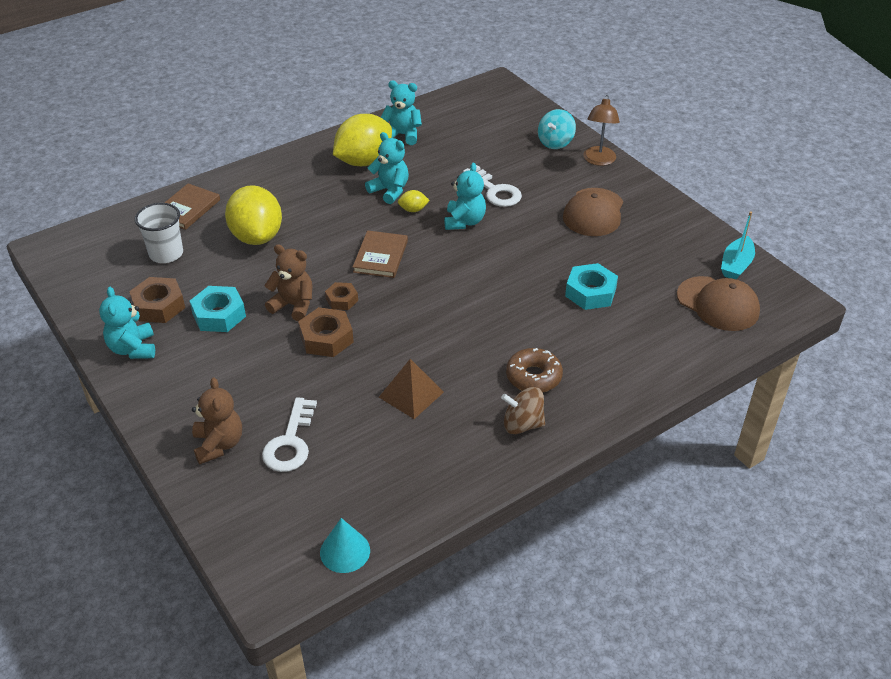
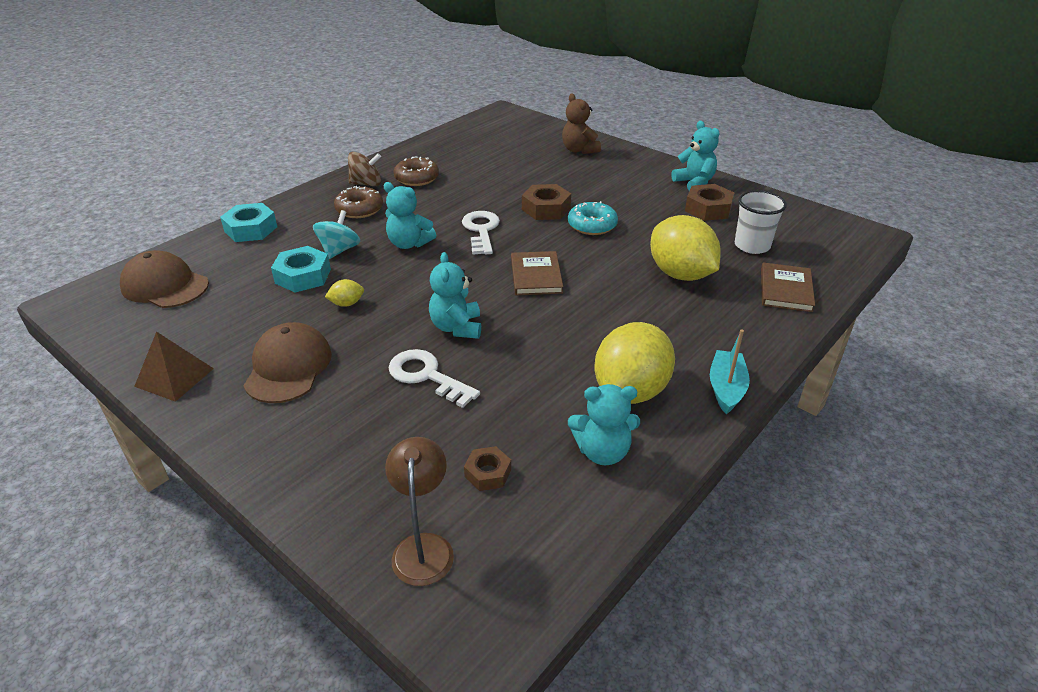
camera: 165 degrees right, 5 degrees down
(219, 315) = (650, 210): turquoise nut -> turquoise nut (251, 229)
(290, 442) = (532, 156): white key -> white key (481, 230)
(293, 305) = (592, 225): brown teddy bear -> turquoise donut
(342, 300) = (551, 235): brown nut -> brown nut (488, 473)
(345, 551) = (468, 126): turquoise cone -> none
(390, 191) = (568, 351): turquoise teddy bear -> turquoise teddy bear (409, 244)
(411, 394) = (457, 187): brown pyramid -> brown pyramid (174, 377)
(413, 210) = (525, 331): yellow lemon -> yellow lemon (347, 304)
(457, 423) = (416, 178): none -> brown donut
(555, 142) = (341, 487): turquoise spinning top -> turquoise spinning top (339, 250)
(598, 161) = (268, 460): brown lamp -> brown lamp (423, 547)
(736, 265) = (121, 329): turquoise boat -> turquoise boat (726, 388)

